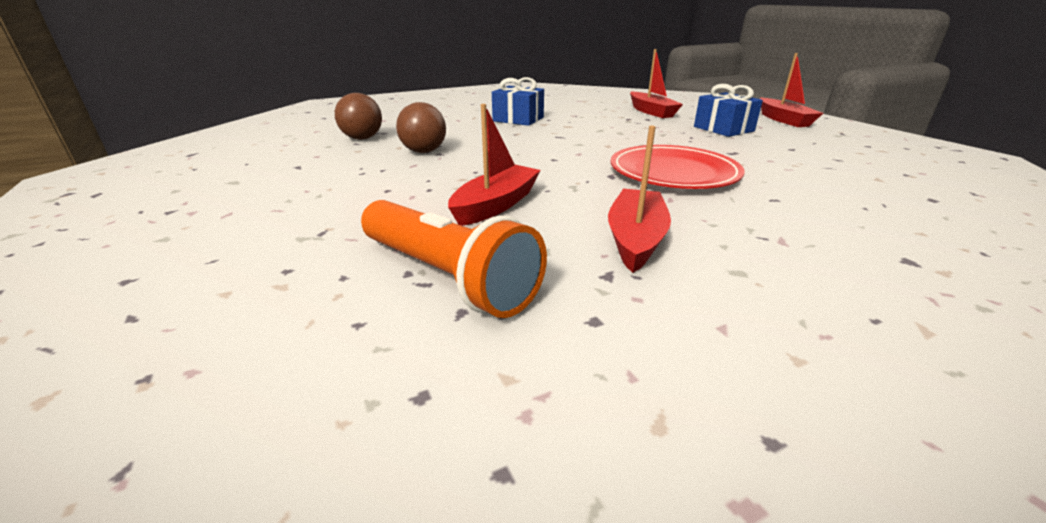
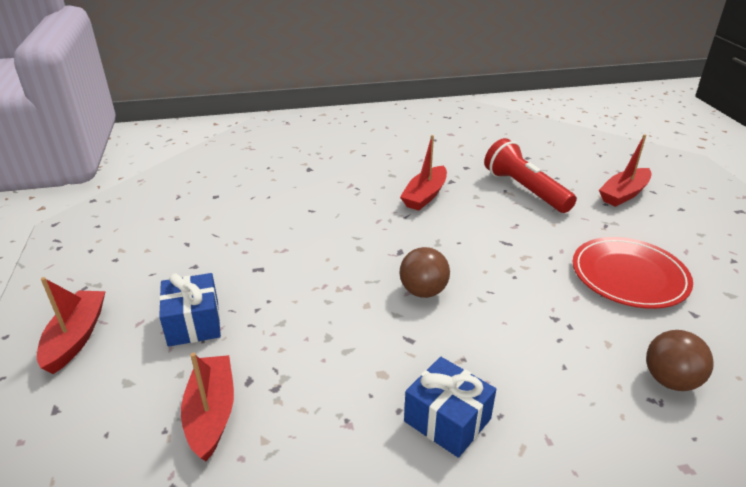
camera: 165 degrees left, 5 degrees up
(424, 151) = (573, 325): brown ball -> brown ball (423, 291)
(447, 277) = (525, 190): orange flashlight -> red flashlight
(496, 205) = (499, 232): red boat -> red boat (624, 194)
(673, 172) = (346, 247): red plate -> red plate (629, 276)

